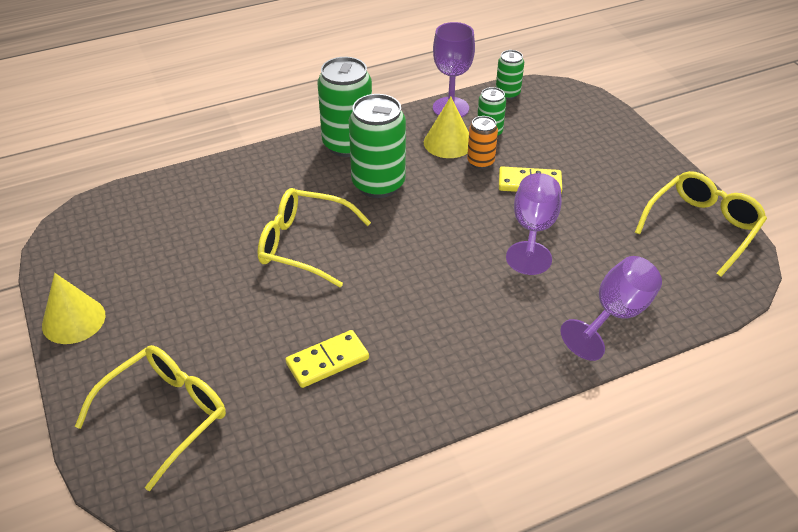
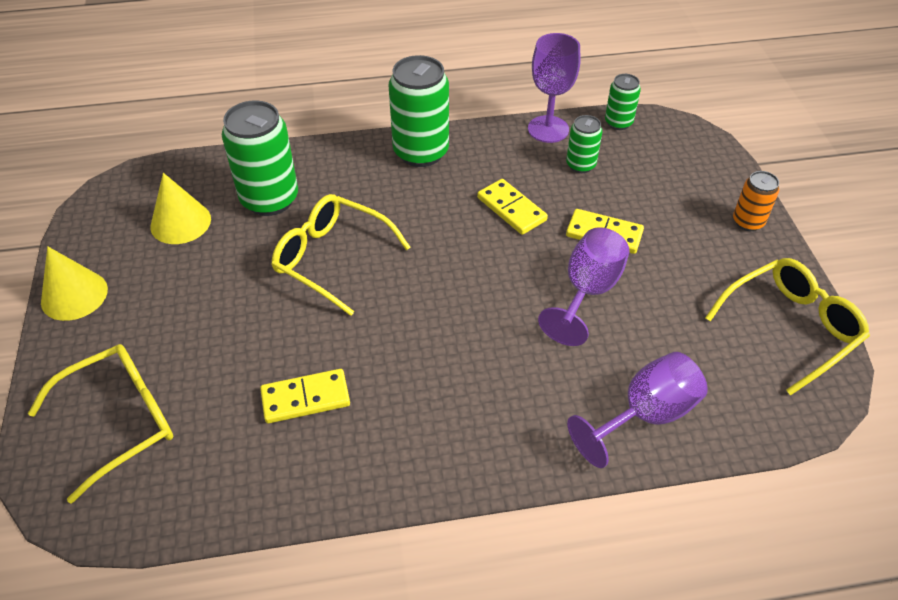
camera: 15 degrees right, 5 degrees up
(378, 184) = (436, 204): green can -> green can (270, 199)
(445, 177) = (511, 209): none -> yellow domino
(448, 142) = (530, 169): yellow cone -> yellow cone (180, 222)
(480, 162) = (558, 198): orange can -> orange can (748, 222)

